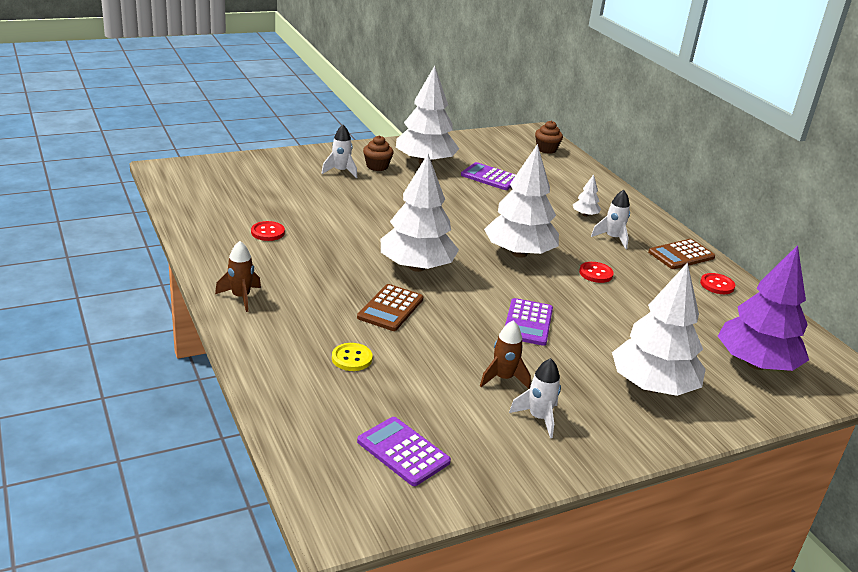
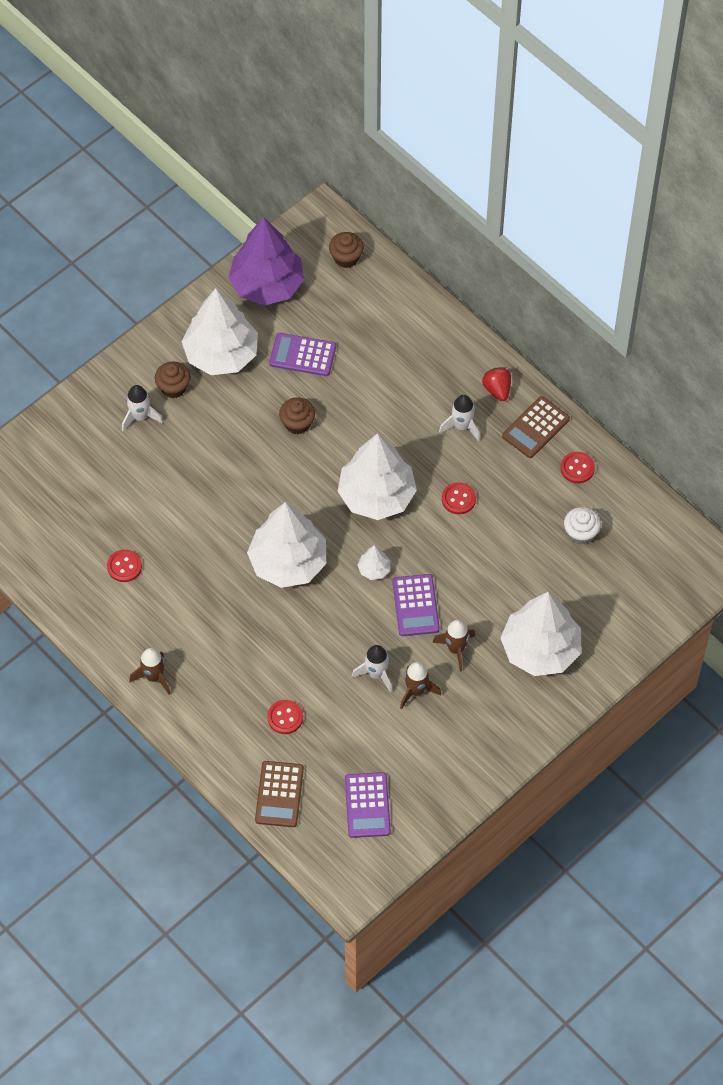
camera: 15 degrees left, 30 degrees up
(352, 358) = (285, 717): yellow button -> red button
(390, 308) = (289, 636): brown calculator -> brown calculator (279, 794)
(403, 451) = (367, 805): purple calculator -> purple calculator turned 120 degrees counterclockwise
(468, 204) = (297, 423): none -> brown cupcake
(538, 418) = (457, 727): white rocket -> white rocket (376, 674)
(559, 361) = (456, 649): none -> brown rocket
(585, 215) = (424, 391): white tree -> white tree (374, 569)
(650, 229) = (497, 389): none -> red strawberry
(713, 322) = (580, 533): none -> white cupcake
(755, 364) = (624, 581): purple tree -> purple tree (267, 285)

